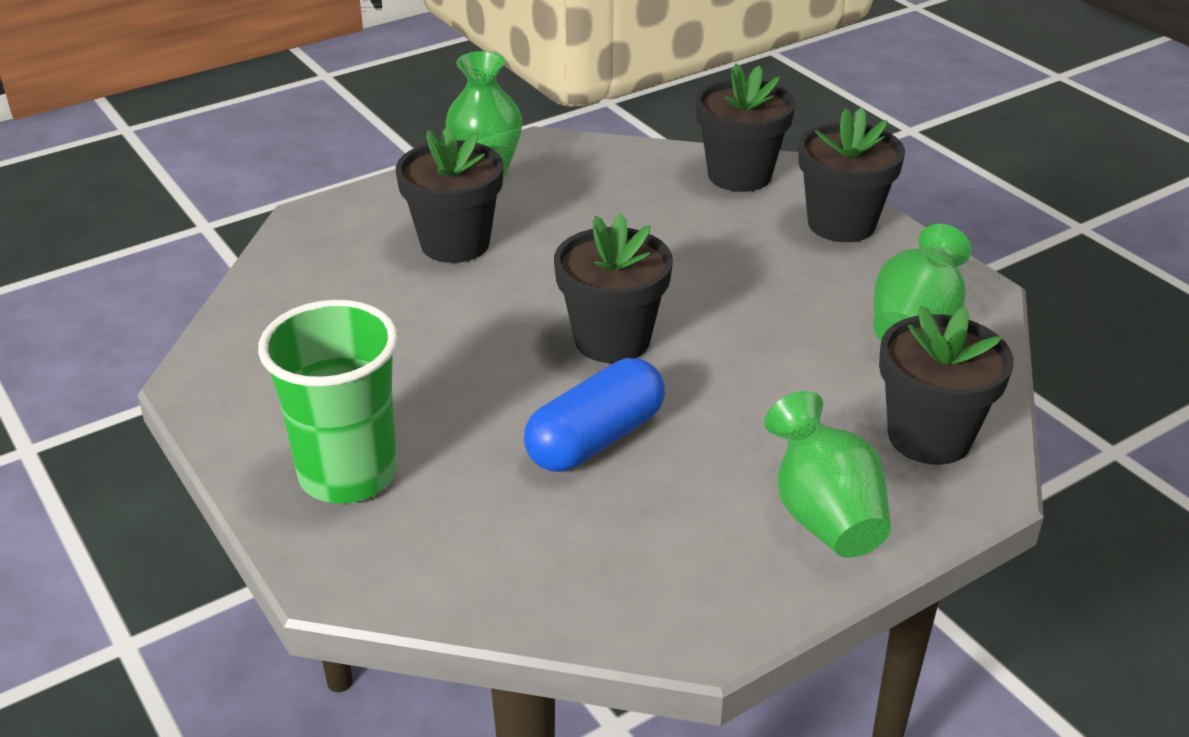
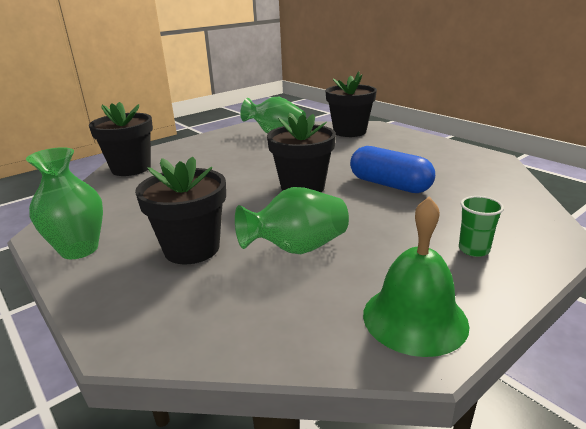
camera: 95 degrees left, 10 degrees down
(243, 388) = (414, 318): none -> green bell
(348, 474) = (473, 249): green cup -> green cup, size x0.45
(824, 515) = (408, 144): green vase -> green vase (297, 248)
(841, 224) = (191, 147): black flower pot -> none

